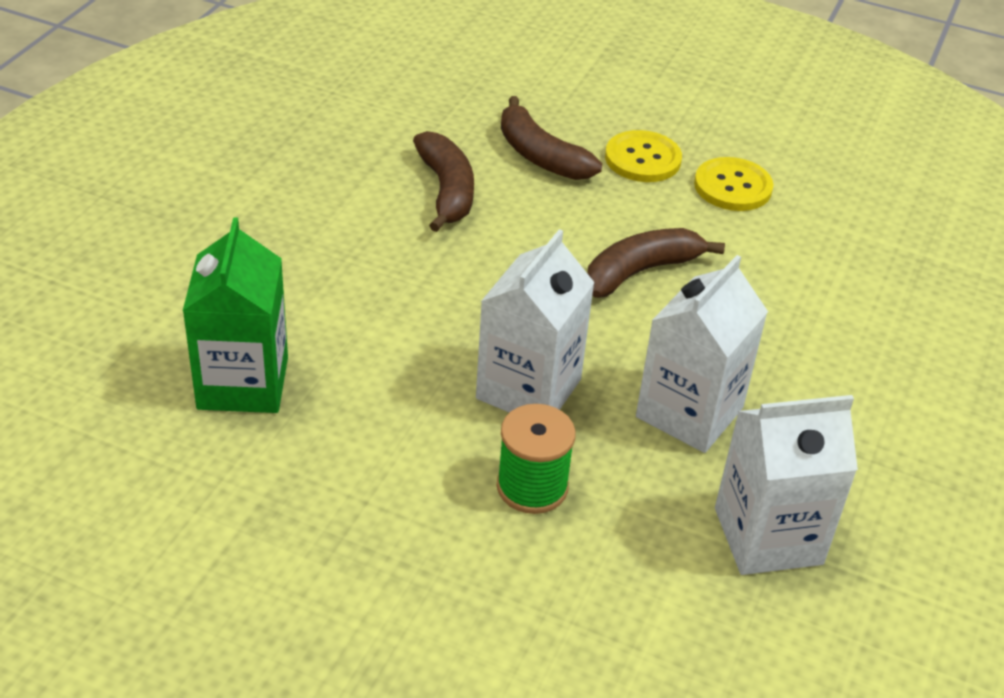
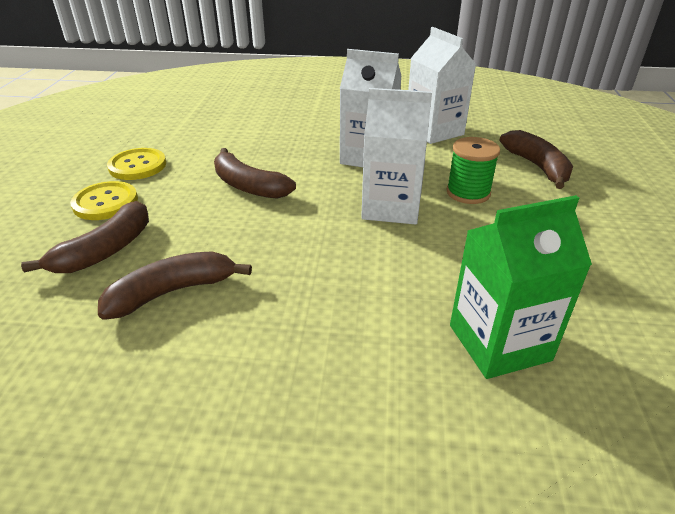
camera: 105 degrees left, 5 degrees down
(579, 622) = (537, 167): none -> brown banana

